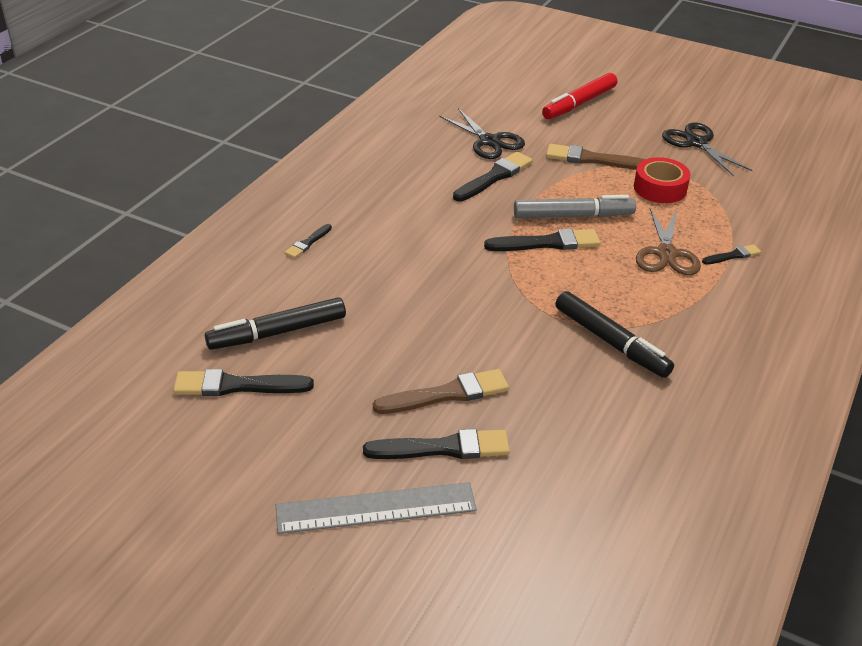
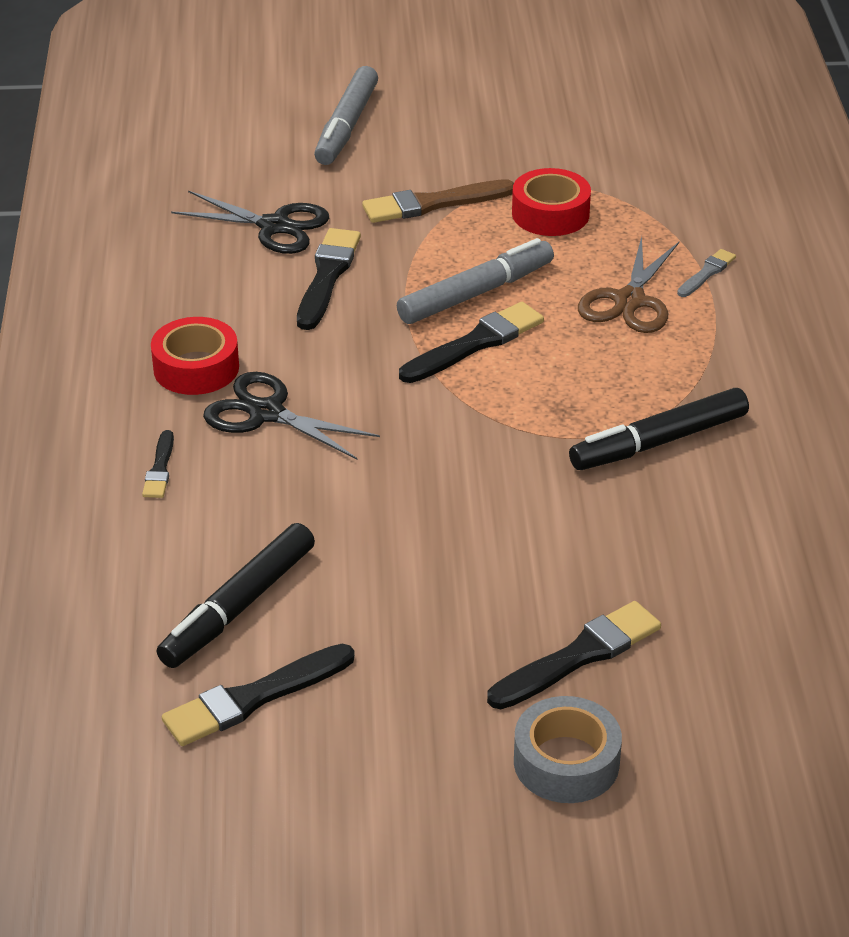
camera: 30 degrees left, 0 degrees up
(376, 508) = (566, 762): grey ruler -> grey tape
(377, 198) = (196, 368): none -> red tape
(446, 394) = (525, 590): brown brush -> none
(579, 103) = (346, 126): red marker -> grey marker
(611, 342) = (658, 442): black marker -> black marker turned 135 degrees clockwise
(666, 253) = (629, 301): brown scissors -> brown scissors turned 45 degrees clockwise
(696, 143) = (544, 132): black scissors -> black scissors (267, 413)
(732, 255) = (706, 273): black brush -> grey brush

